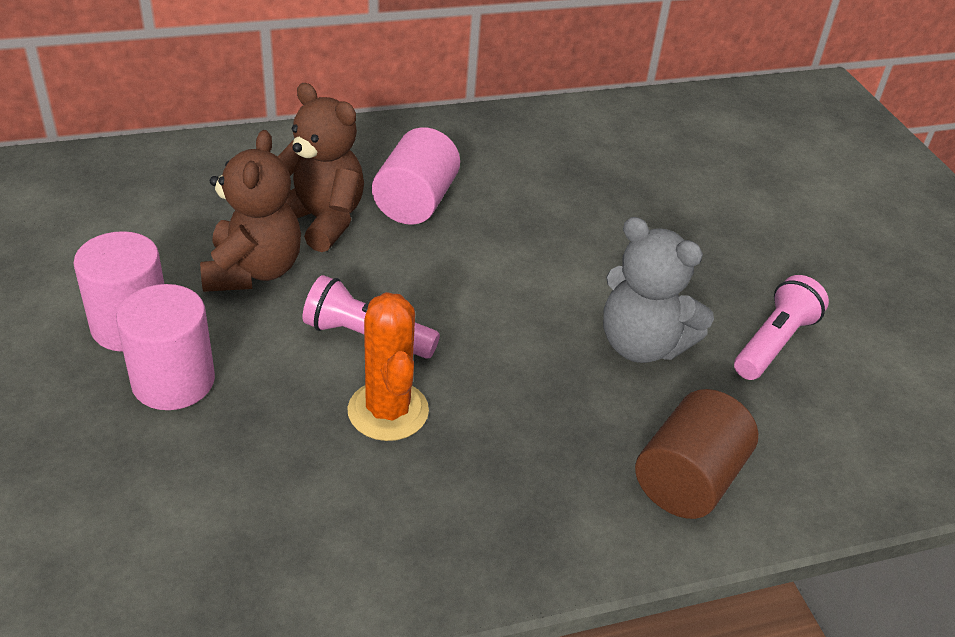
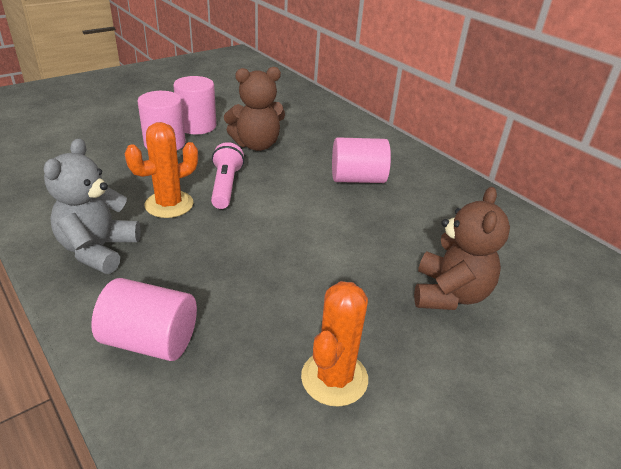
camera: 70 degrees right, 5 degrees down
(320, 220) = (313, 154): brown teddy bear -> brown teddy bear (449, 294)
(642, 345) = (283, 297): grey teddy bear -> grey teddy bear (98, 250)
(688, 479) = (150, 340): brown cylinder -> pink cylinder
(774, 342) = (334, 378): pink flashlight -> orange cactus

